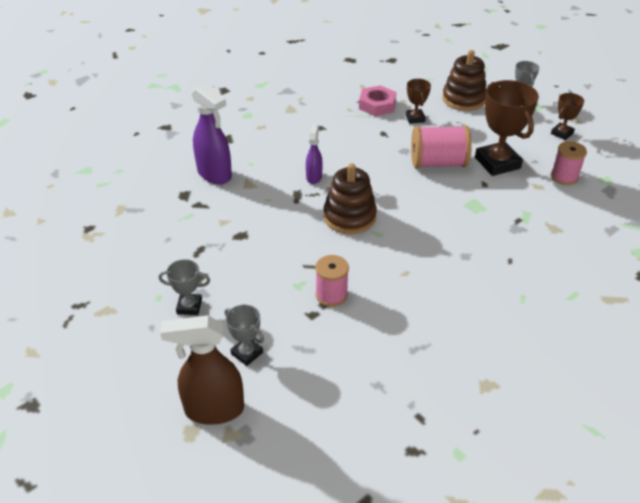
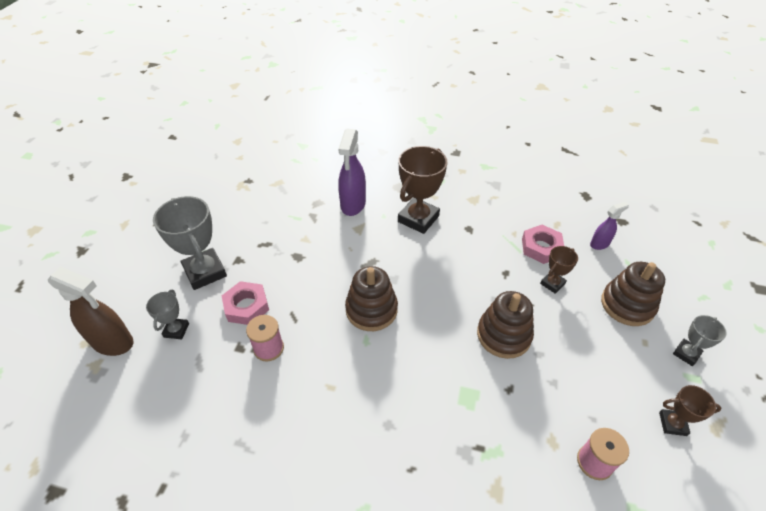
camera: 55 degrees right, 5 degrees up
(189, 306) = (205, 272): grey trophy -> grey trophy, size x1.92
(213, 410) = (113, 342): brown spray bottle -> brown spray bottle turned 150 degrees clockwise
(267, 292) = (246, 306): none -> pink nut
(314, 177) = (401, 260): purple spray bottle -> purple spray bottle (599, 244)
(438, 163) = (503, 335): pink spool -> brown stacking toy
(497, 163) = (554, 384): brown trophy -> brown trophy (418, 219)

